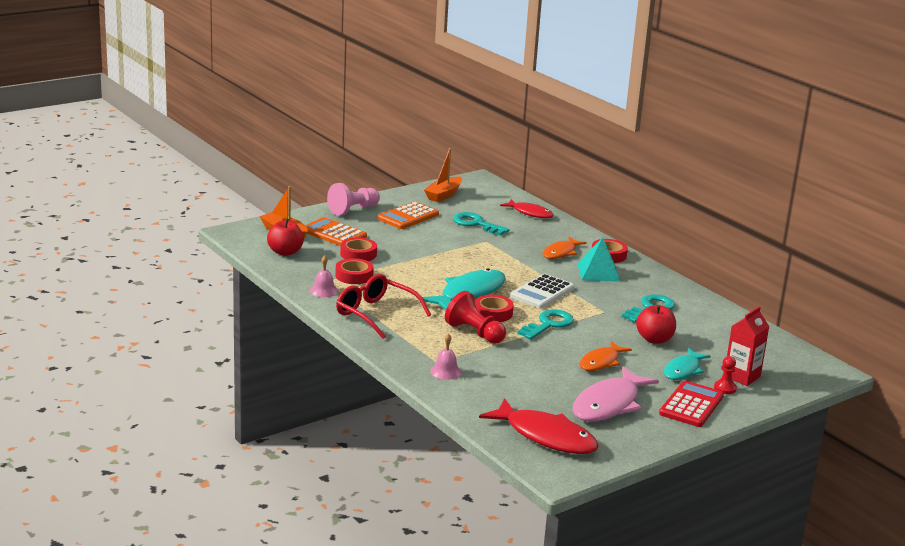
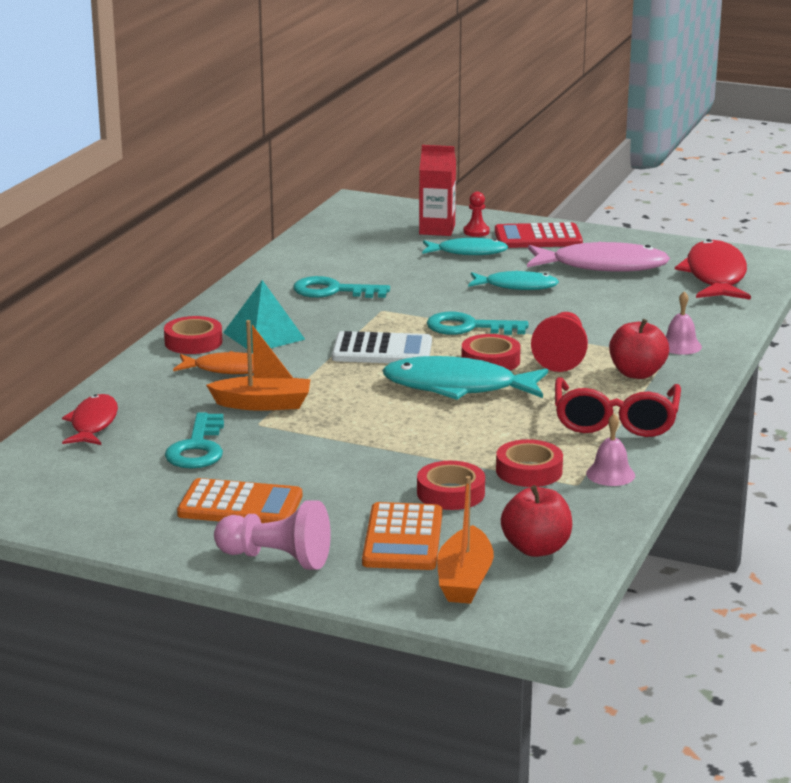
camera: 120 degrees left, 0 degrees up
(443, 195) = (96, 508): orange boat -> orange boat (263, 404)
(601, 362) = (516, 286): orange fish -> turquoise fish
(654, 339) = (416, 275): red apple -> red apple (637, 373)

